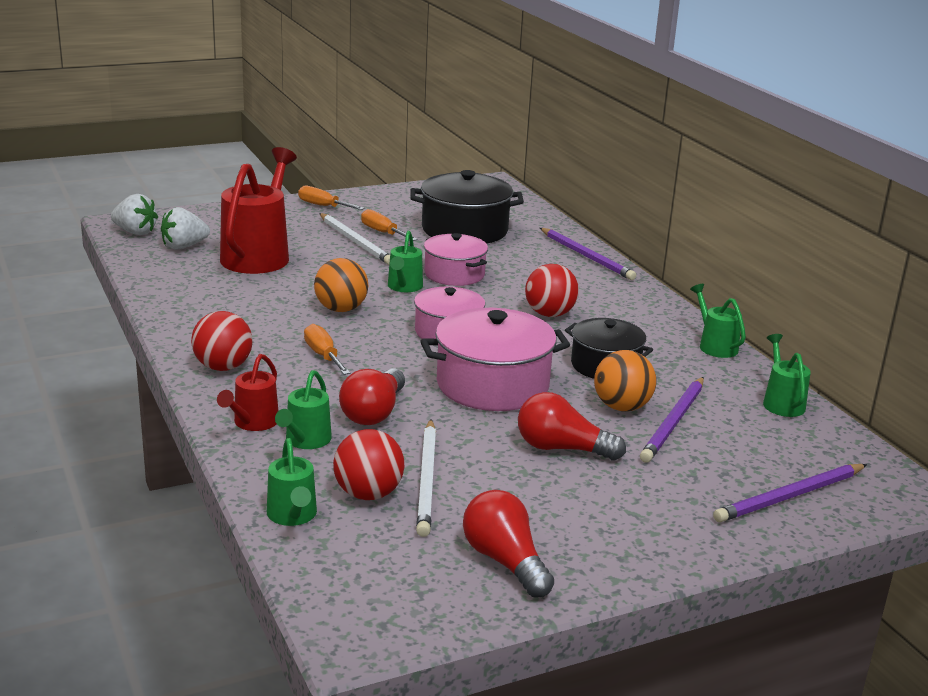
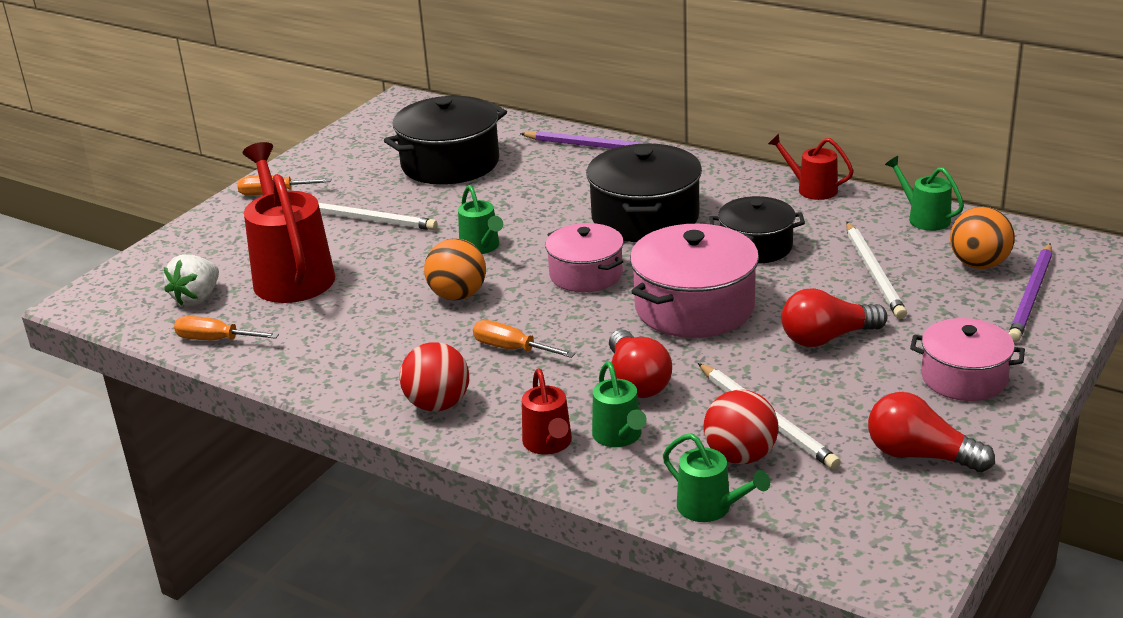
camera: 30 degrees left, 5 degrees up
(135, 232) = (117, 305): white strawberry -> none
(382, 232) = (377, 198): orange screwdriver -> orange screwdriver (216, 340)
(454, 274) = (507, 214): pink pot -> pink pot (964, 378)
(549, 314) = (645, 218): red ball -> black pot
(621, 407) = (819, 278): orange ball -> orange ball (979, 264)
(673, 422) = (874, 273): purple pencil -> white pencil
(715, 345) = (811, 189): green watering can -> red watering can

